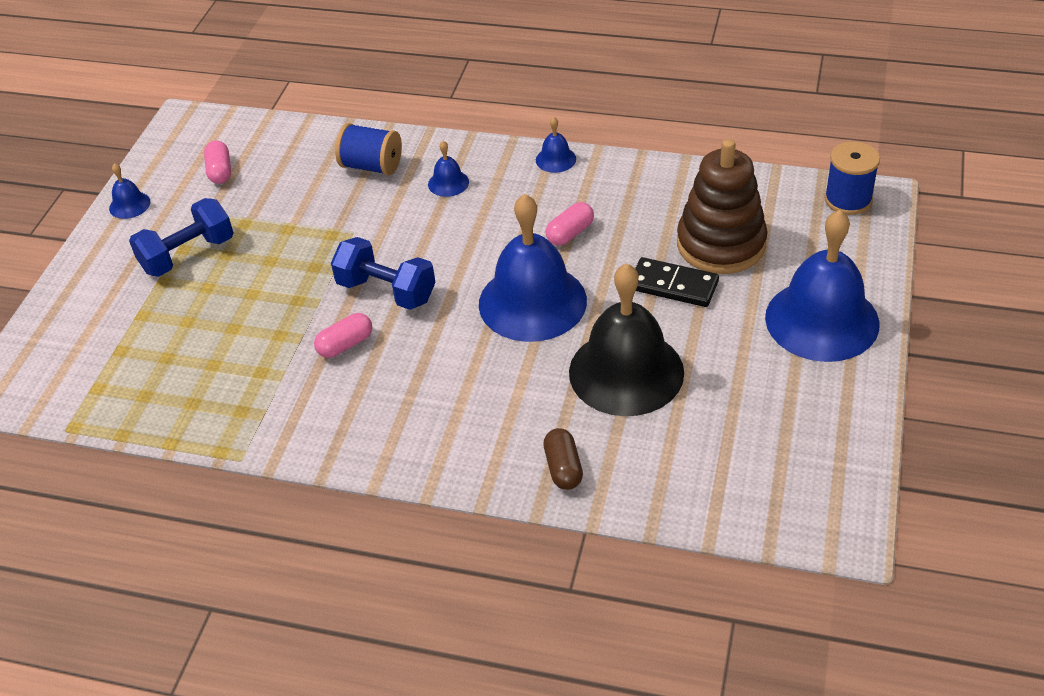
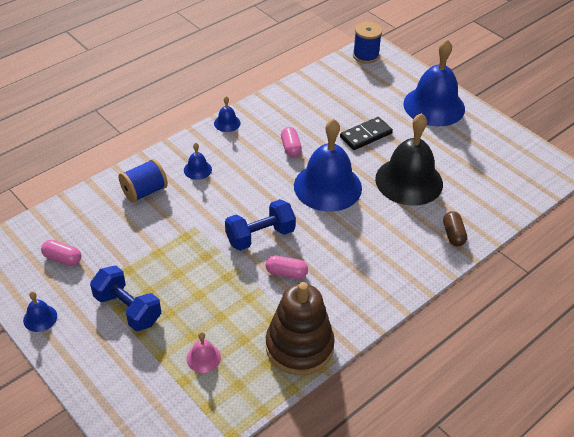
camera: 60 degrees left, 0 degrees up
(163, 348) = (203, 358): none -> pink bell
(188, 255) = (128, 309): blue dumbbell -> blue dumbbell turned 45 degrees counterclockwise
(345, 345) = (286, 273): pink capsule -> pink capsule turned 75 degrees counterclockwise
(563, 468) = (453, 234): brown capsule -> brown capsule turned 60 degrees clockwise
(721, 244) = (353, 106): brown stacking toy -> brown stacking toy (299, 347)

